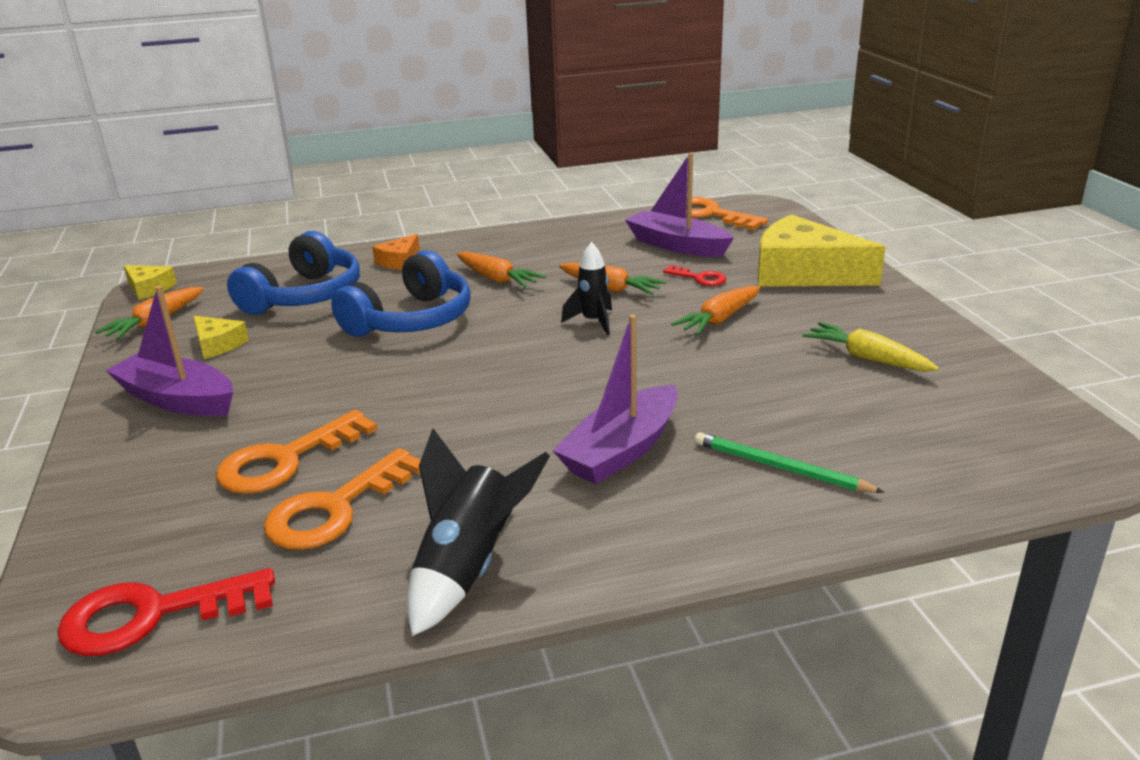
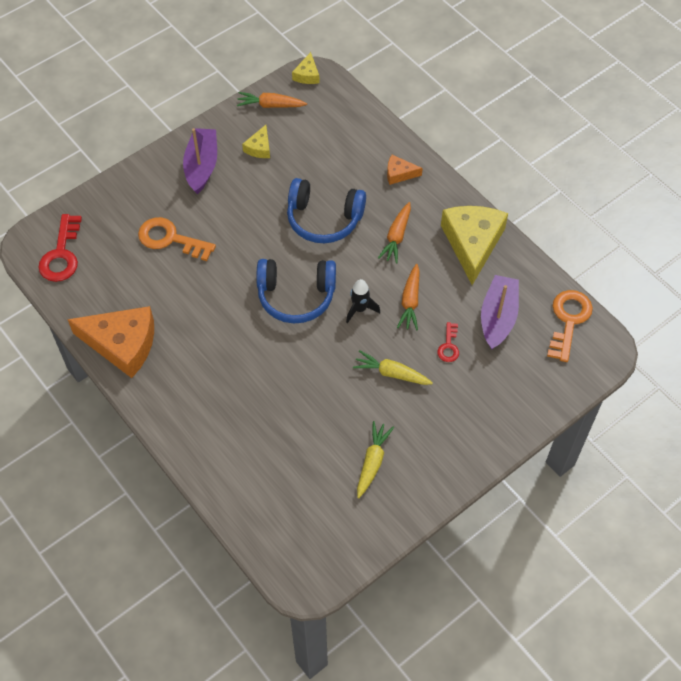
camera: 65 degrees right, 30 degrees up
(152, 615) = (61, 255): red key -> red key turned 135 degrees counterclockwise
(304, 296) = (330, 153): blue headphones -> blue headphones (296, 296)
(335, 509) = (143, 277): orange key -> none
(469, 568) = (122, 344): black rocket -> orange cheese
(622, 450) = (229, 369): purple boat -> none
(719, 319) = (391, 373): orange carrot -> yellow carrot
(781, 468) = (239, 441): green pencil -> none
(803, 273) = (485, 404): yellow cheese -> yellow cheese (472, 243)

